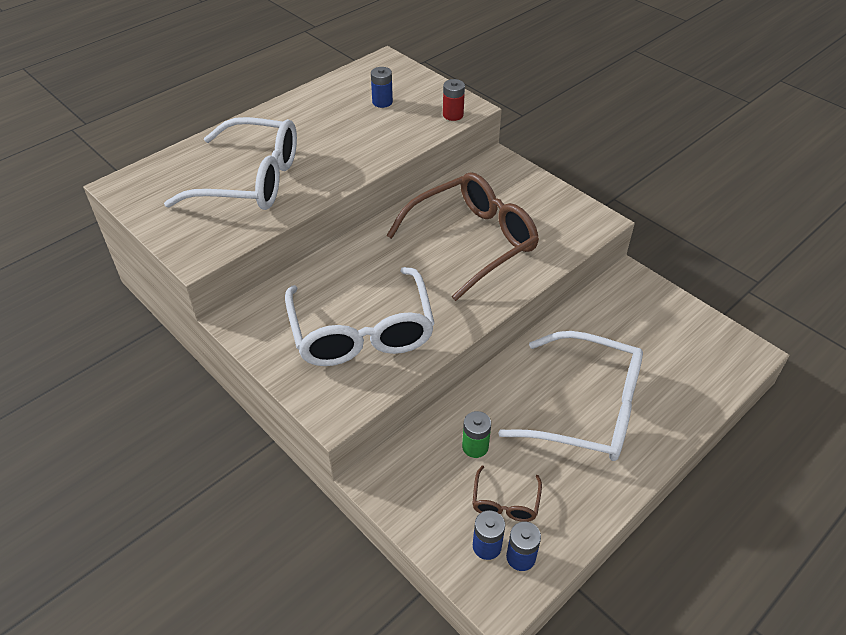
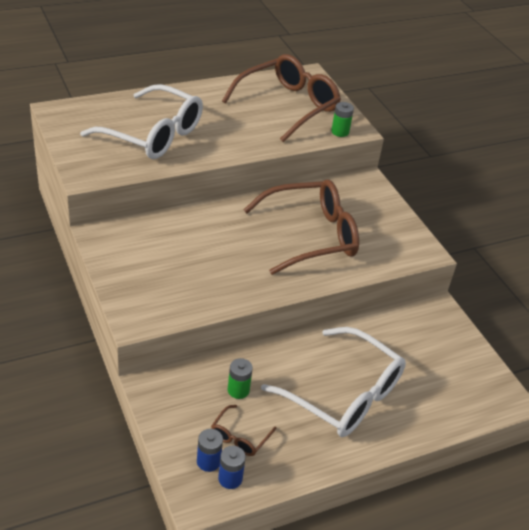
camera: 15 degrees right, 5 degrees down
(362, 332) = (186, 273): white glasses -> none
(382, 102) = (288, 106): blue battery -> brown glasses
(453, 115) = (340, 132): red battery -> green battery

